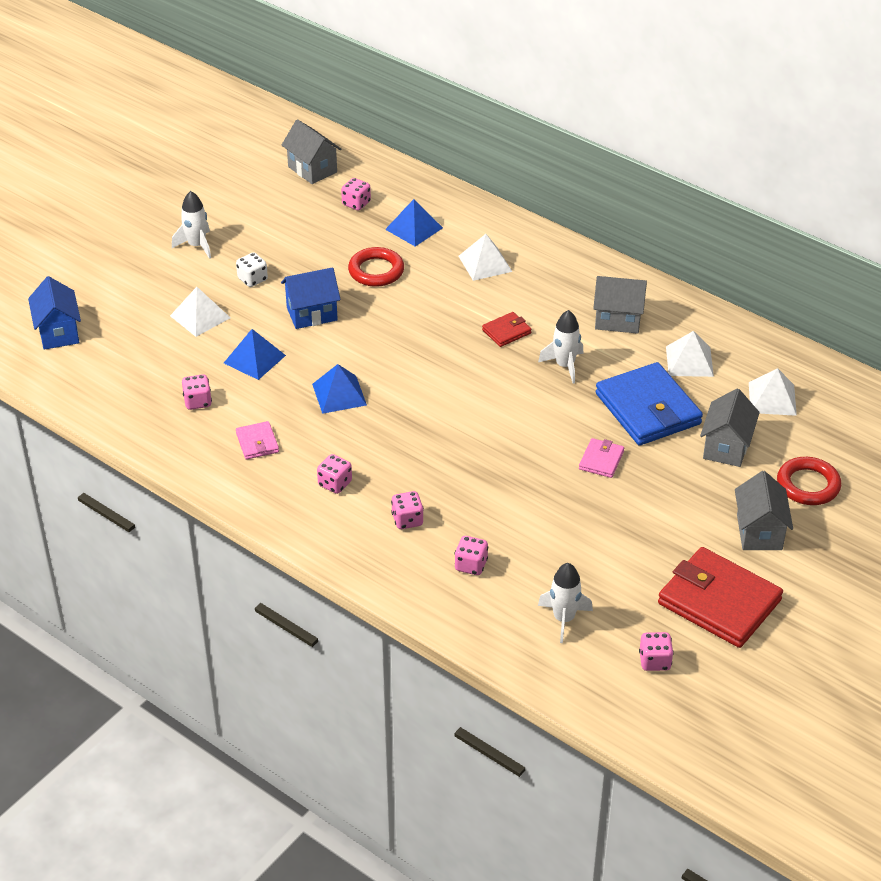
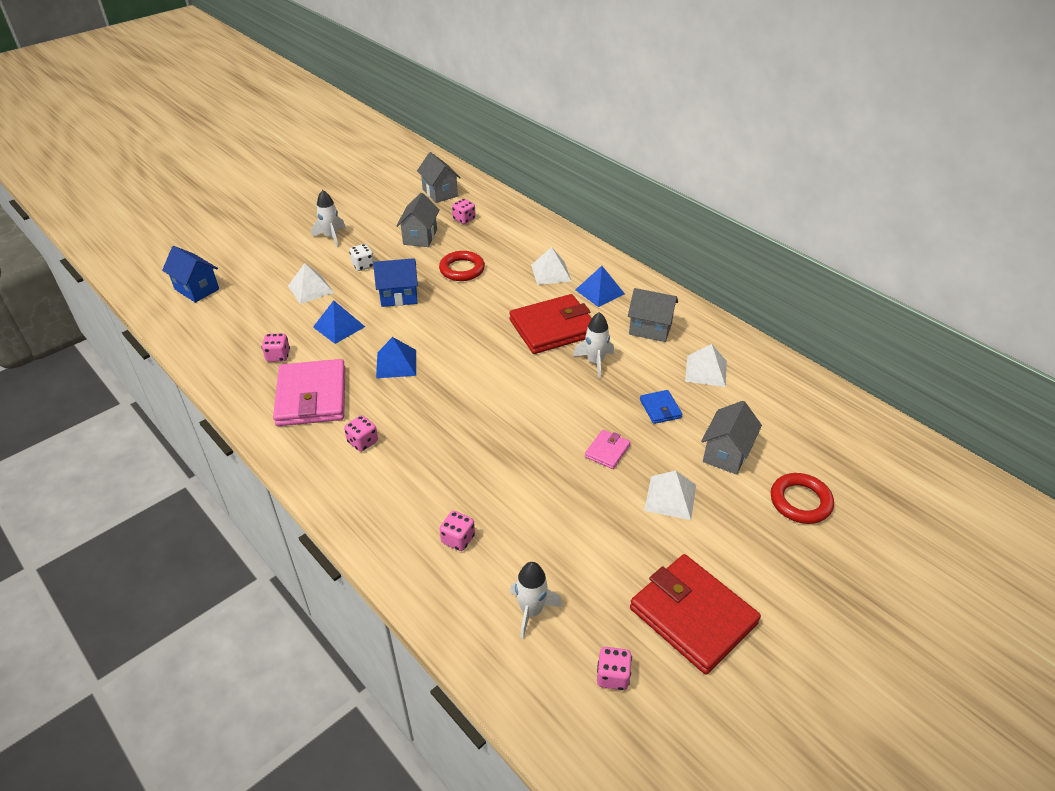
camera: 10 degrees right, 0 degrees up
(58, 333) = (197, 289): blue house -> blue house turned 45 degrees counterclockwise
(257, 443) = (312, 397): pink wallet -> pink wallet, size x2.16
(407, 520) = (414, 485): pink dice -> none
(414, 228) = (502, 241): blue pyramid -> blue pyramid (600, 292)
(506, 331) = (553, 328): red wallet -> red wallet, size x2.16
(648, 409) = (660, 409): blue wallet -> blue wallet, size x0.46
(759, 532) = (745, 544): grey house -> grey house (420, 237)
(772, 398) = (776, 413): white pyramid -> white pyramid (670, 497)

